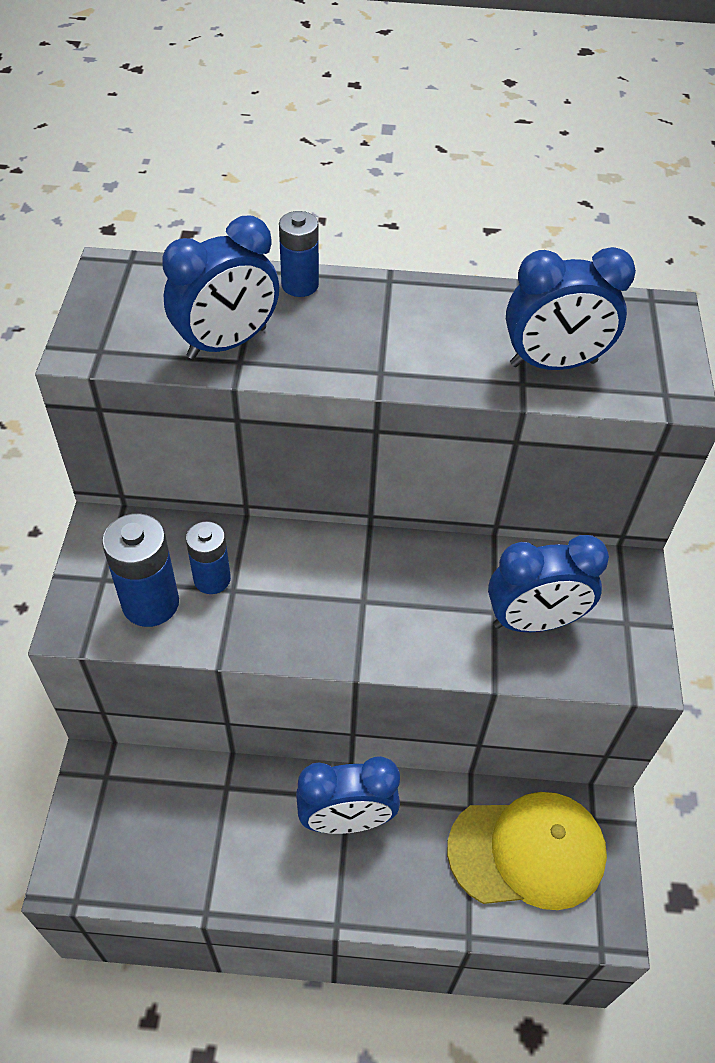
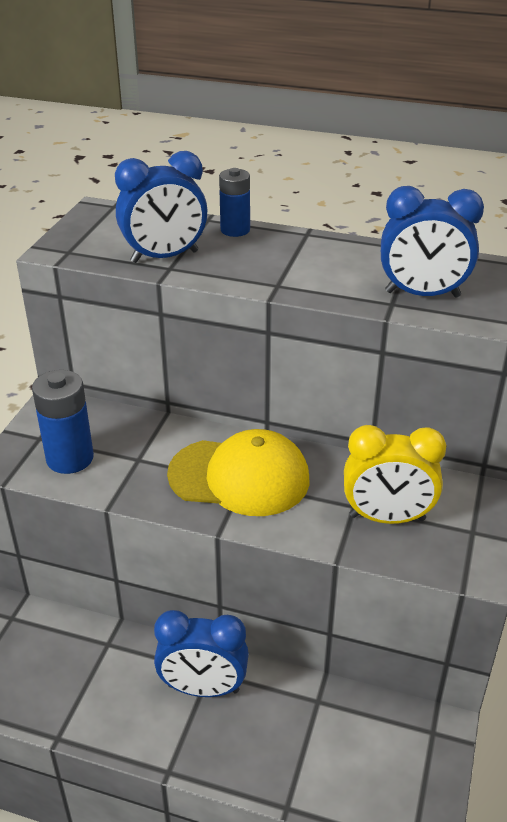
camera: 15 degrees right, 15 degrees down
(212, 579) = (124, 450): blue battery -> none
(527, 851) = (362, 746): yellow cap -> yellow cap (239, 477)
(534, 621) = (387, 518): blue clock -> yellow clock

